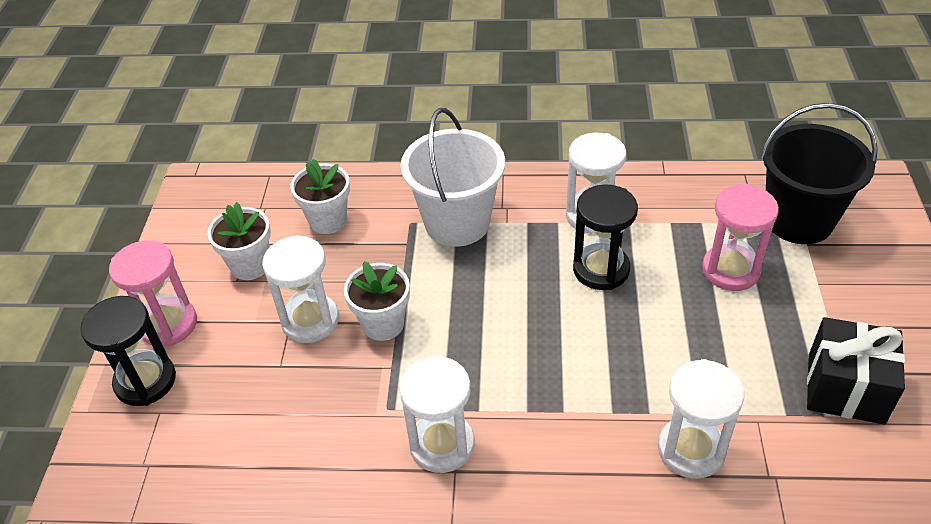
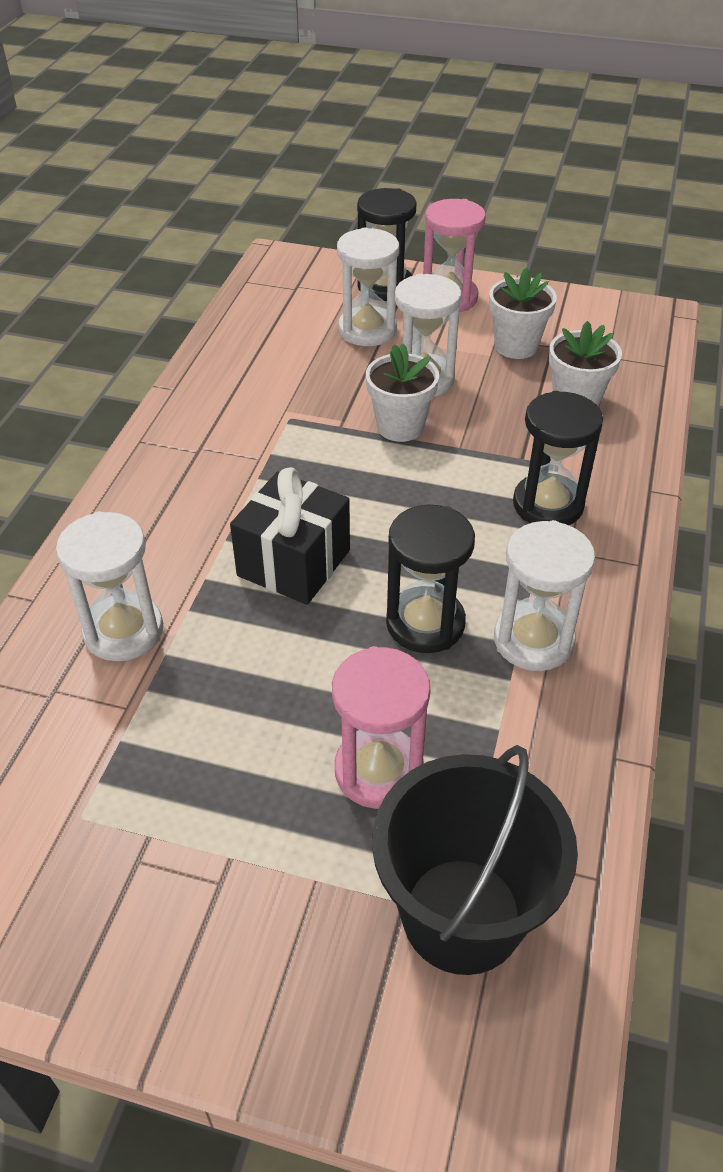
camera: 100 degrees right, 0 degrees up
(442, 444) = (230, 447): white hourglass -> white hourglass (367, 330)
(457, 223) = (548, 505): white bucket -> black hourglass
(845, 388) = (122, 825): black gift -> black gift (294, 563)

